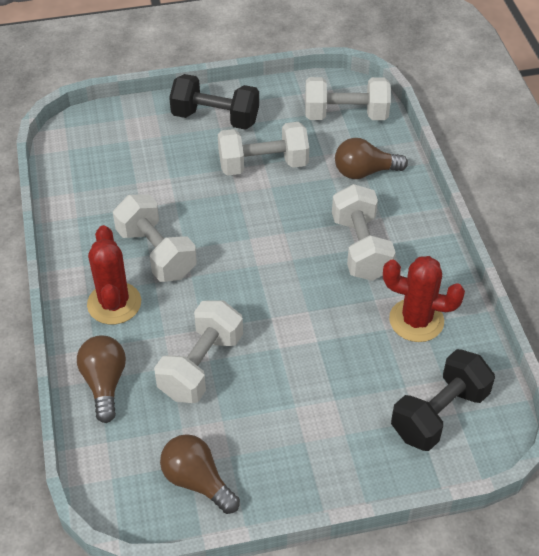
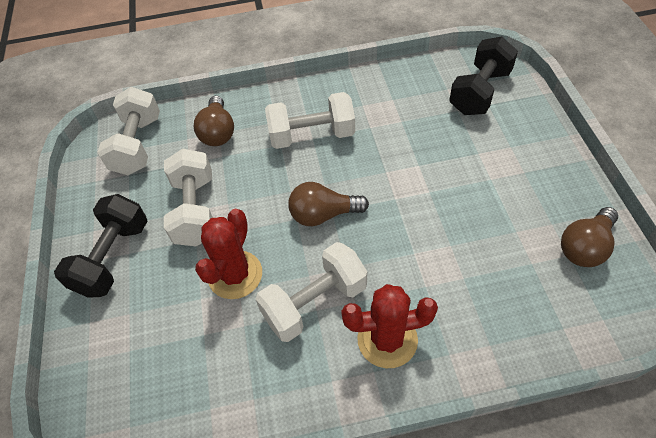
camera: 85 degrees left, 5 degrees up
(104, 383) = (494, 338): brown light bulb -> brown light bulb (323, 214)
(201, 366) = (458, 251): white dumbbell -> none
(416, 320) = (391, 102): red cactus -> red cactus (235, 275)
(439, 414) = (479, 92): black dumbbell -> black dumbbell turned 75 degrees clockwise

